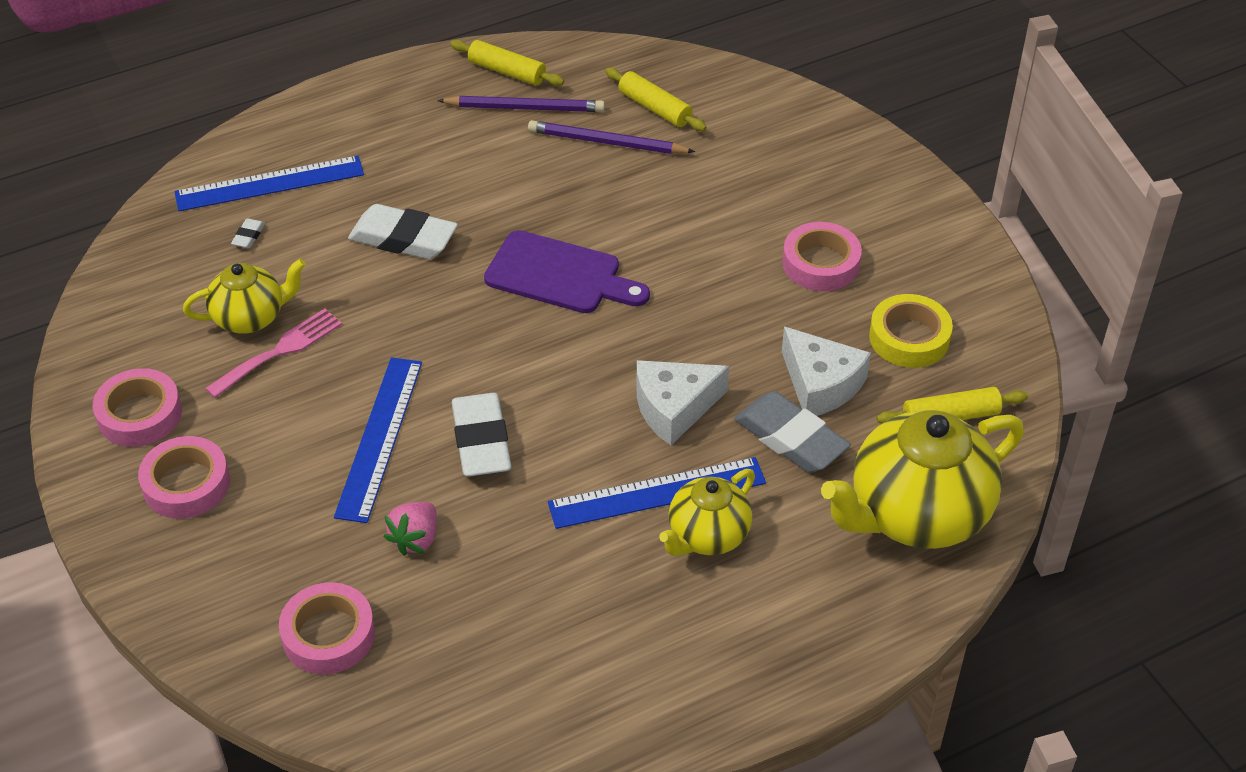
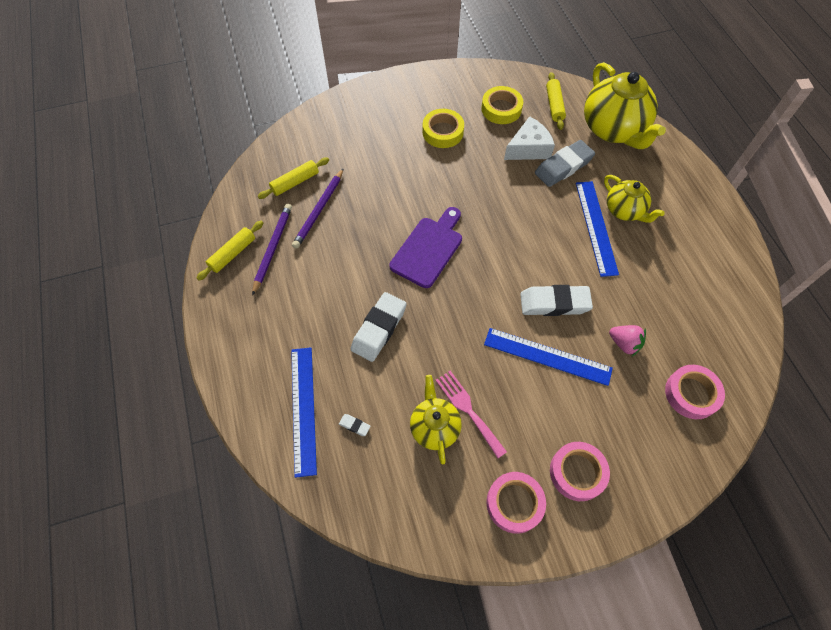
camera: 80 degrees left, 15 degrees up
(674, 408) = (538, 211): white cheese -> none
(820, 263) = (443, 132): pink tape -> yellow tape

